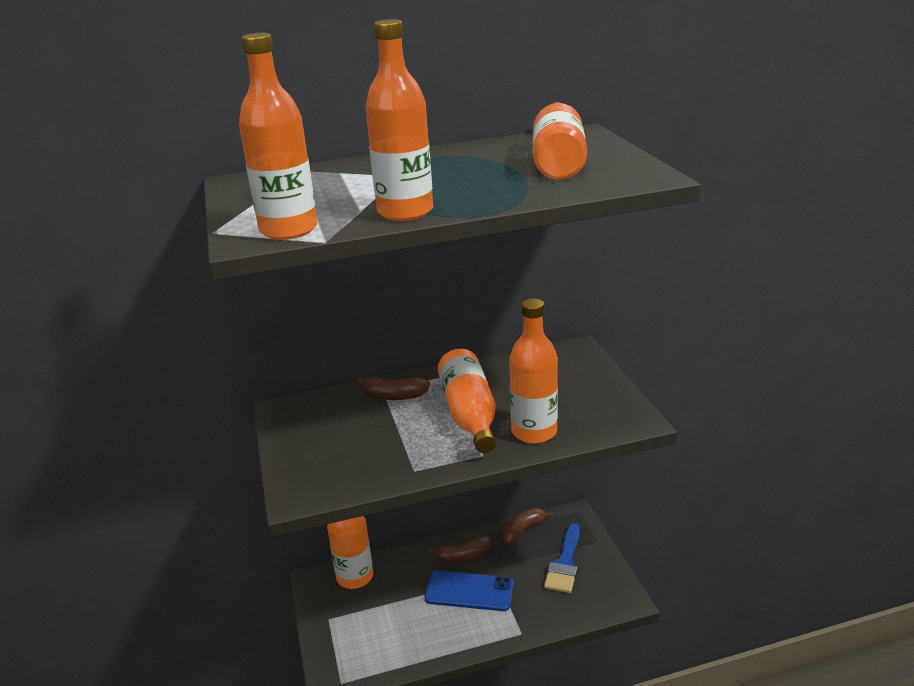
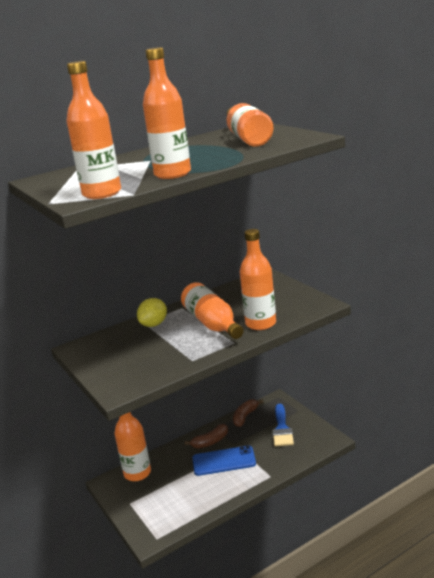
camera: 15 degrees left, 5 degrees down
(394, 396) = (154, 324): brown banana -> yellow lemon

